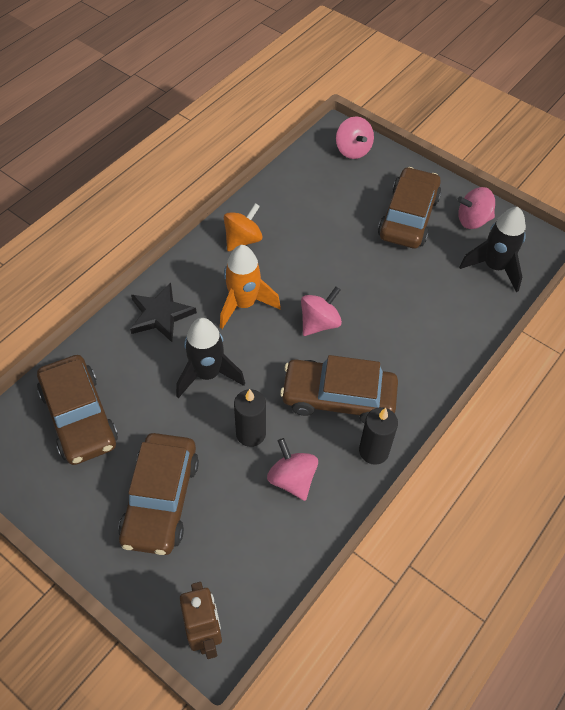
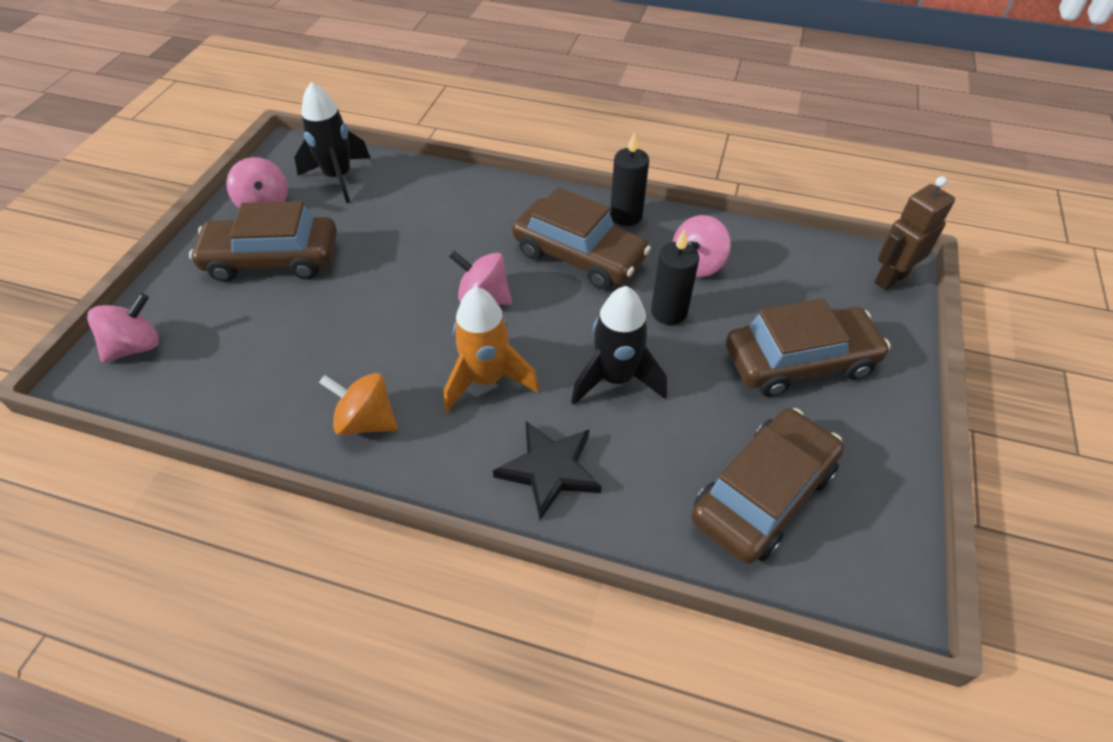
camera: 110 degrees left, 5 degrees down
(338, 398) = (579, 255): brown car -> brown car turned 45 degrees counterclockwise

